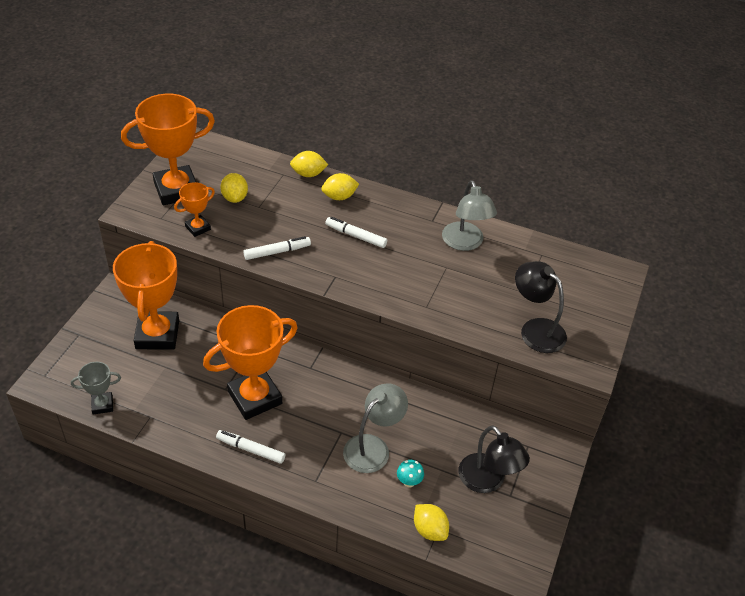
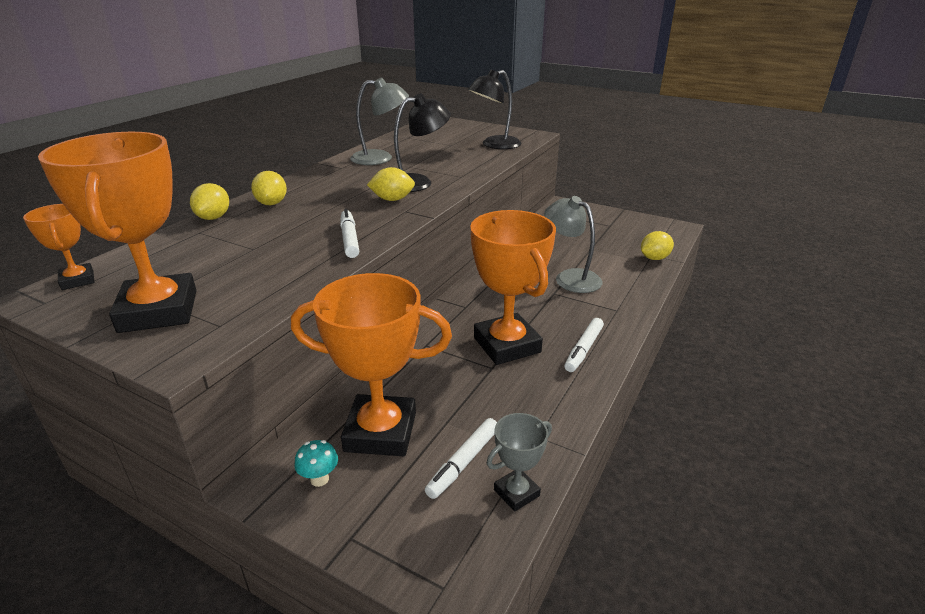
camera: 80 degrees left, 15 degrees down
(102, 405) = (516, 493): grey trophy -> grey trophy turned 60 degrees clockwise
(198, 228) = (267, 292): orange trophy -> orange trophy (77, 280)
(235, 198) = (220, 264): yellow lemon -> yellow lemon (392, 199)
(356, 236) = (345, 199): white marker -> white marker (463, 462)
(409, 482) = (607, 263): turquoise mushroom -> turquoise mushroom (319, 479)
(488, 481) = (598, 232): black lamp -> black lamp (418, 182)

